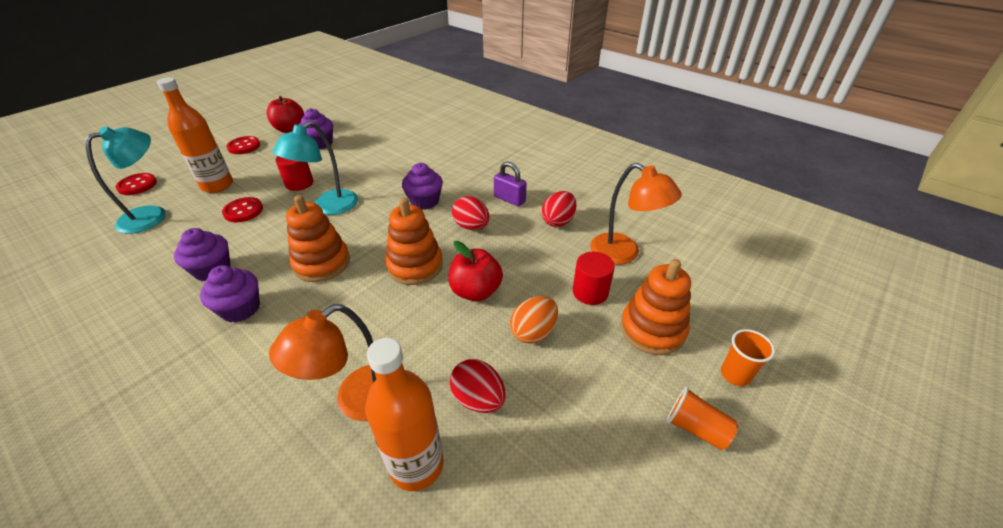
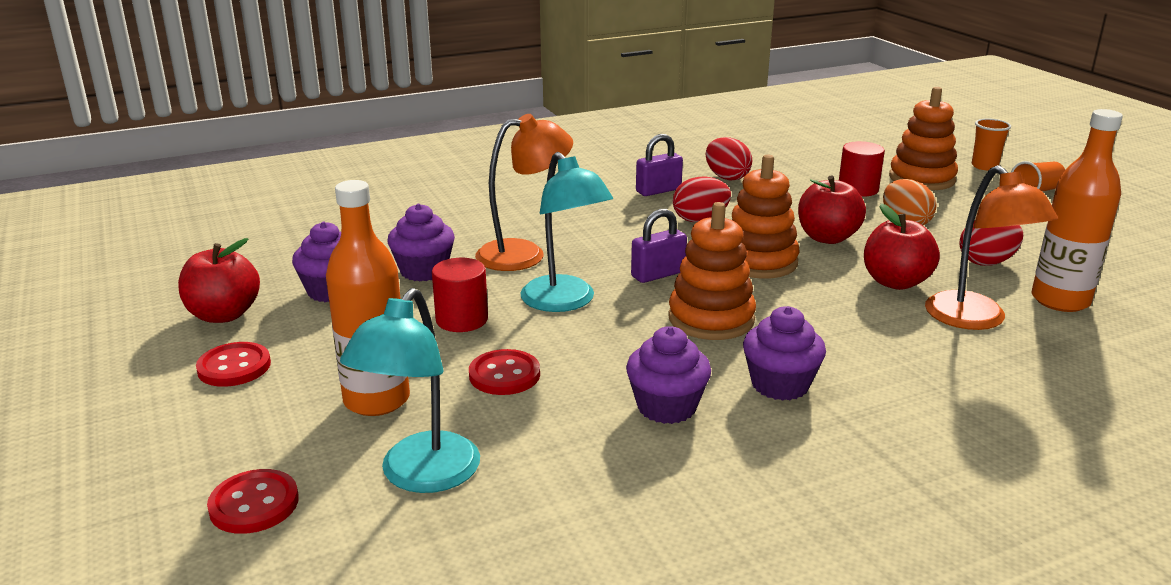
camera: 65 degrees left, 15 degrees down
(152, 215) = (421, 476): turquoise lamp -> turquoise lamp turned 135 degrees counterclockwise
(377, 229) = (658, 274): none -> purple padlock
(410, 342) = (895, 282): none -> red apple
(424, 201) = (615, 236): purple cupcake -> purple cupcake (423, 271)
(623, 253) = (806, 163): orange lamp -> orange lamp (524, 254)

